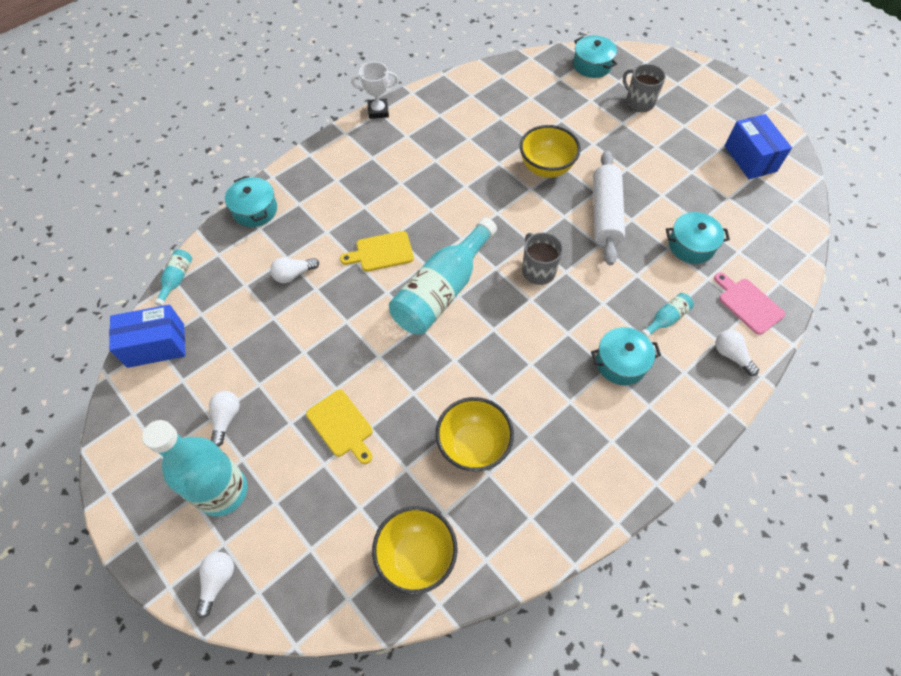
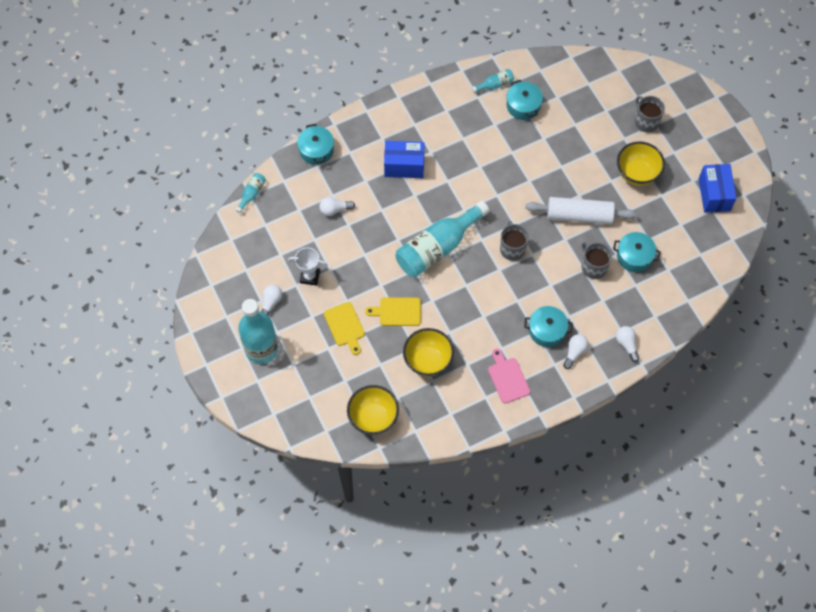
camera: 15 degrees right, 5 degrees up
(156, 345) = (231, 240): blue box -> blue box (404, 166)
(217, 581) = (250, 401): white light bulb -> white light bulb (574, 352)
(378, 111) = (429, 82): white trophy -> white trophy (310, 276)
(381, 252) = (402, 207): yellow cutting board -> yellow cutting board (397, 312)
(546, 168) = (547, 165): yellow bowl -> yellow bowl (637, 174)
(592, 65) = (620, 76): turquoise pot -> turquoise pot (523, 106)
(605, 214) = (579, 216): white rolling pin -> white rolling pin turned 75 degrees clockwise
(647, 269) = (593, 267): none -> grey mug
(666, 319) = (591, 307): turquoise bottle -> turquoise bottle (494, 84)
(748, 304) = (656, 311): pink cutting board -> pink cutting board (507, 378)

